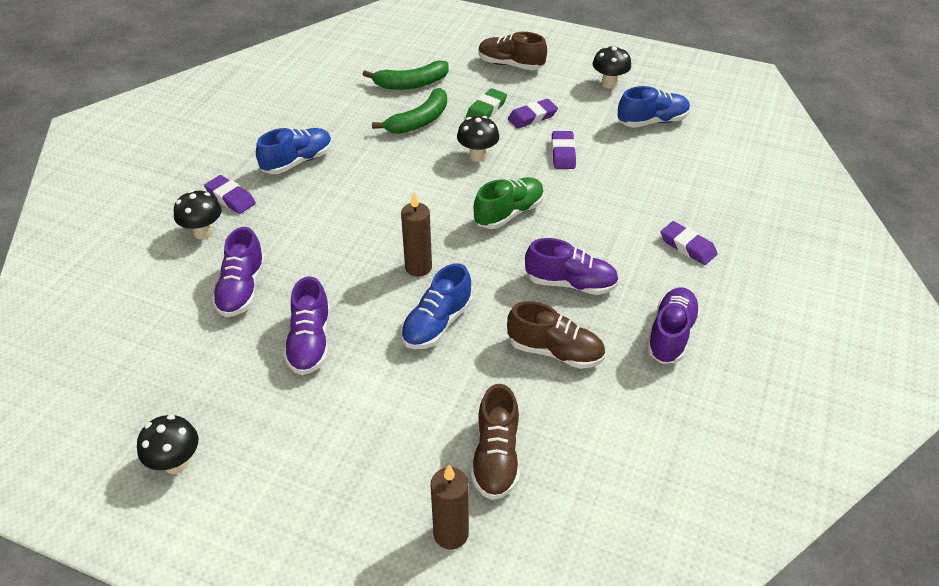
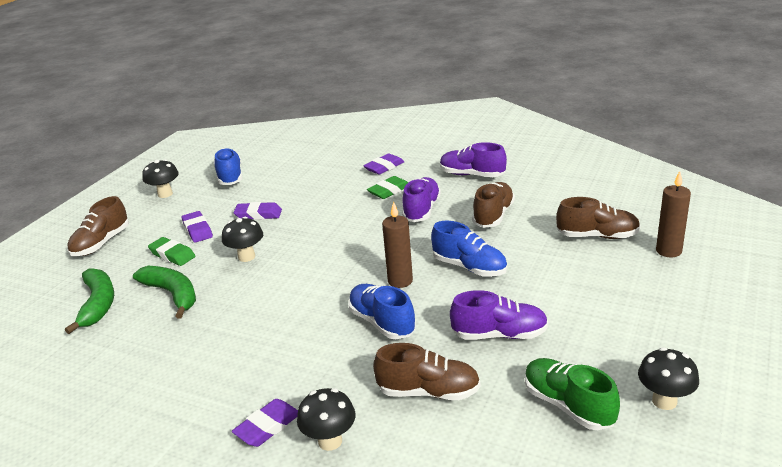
camera: 85 degrees left, 15 degrees down
(242, 289) = (428, 392): purple shoe -> brown shoe
(297, 161) = (213, 377): blue shoe -> blue shoe (382, 322)
(509, 213) = (334, 238): green shoe -> green shoe (568, 405)
(621, 253) = (389, 191): none -> green eraser

